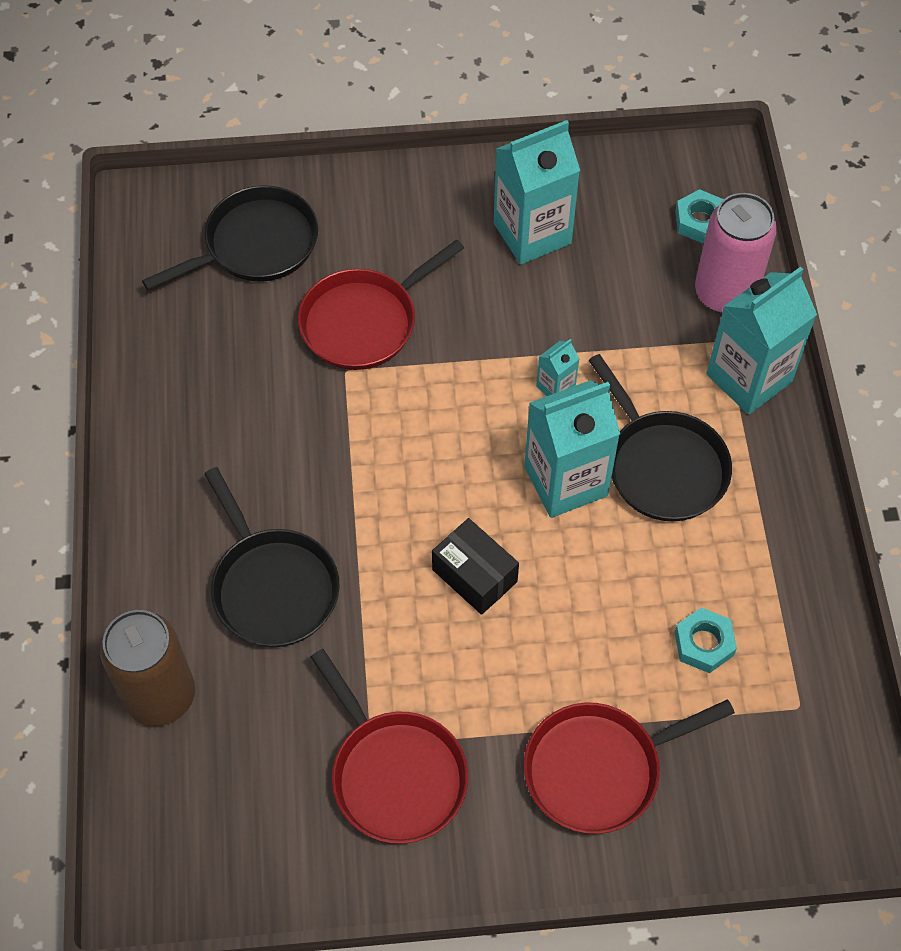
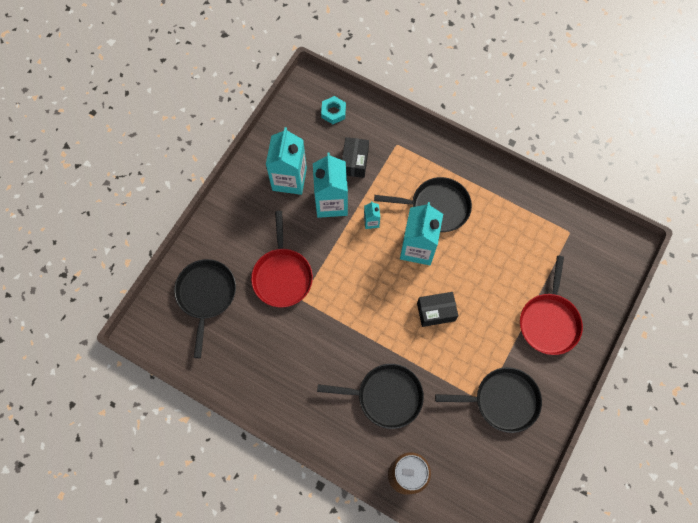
camera: 55 degrees left, 10 degrees up
(395, 774) = (502, 400): red pan -> black pan
(639, 302) = (354, 162): none -> black box
(703, 643) = (522, 247): turquoise nut -> none
(725, 293) = (374, 128): pink can -> none
(749, 378) = (420, 148): turquoise carton -> turquoise carton (331, 202)

